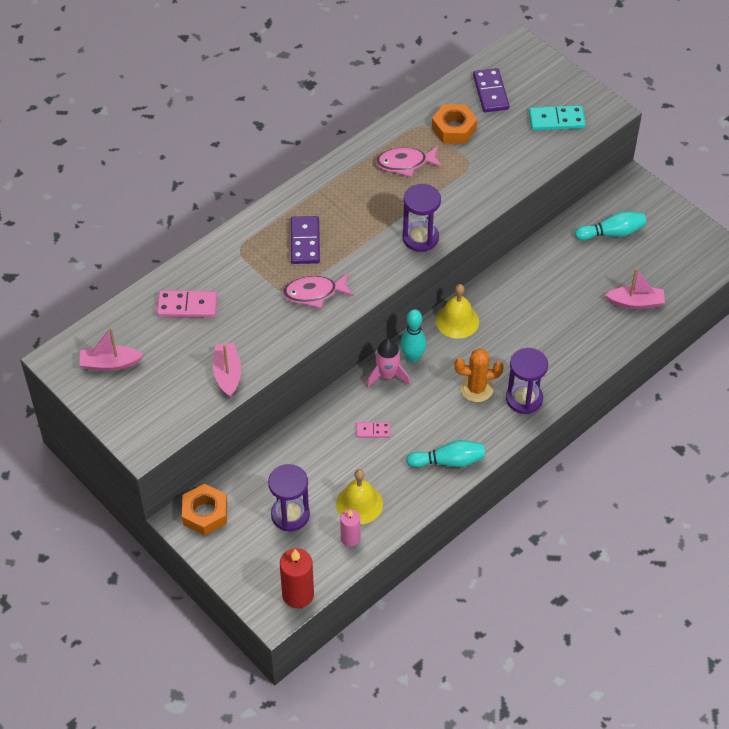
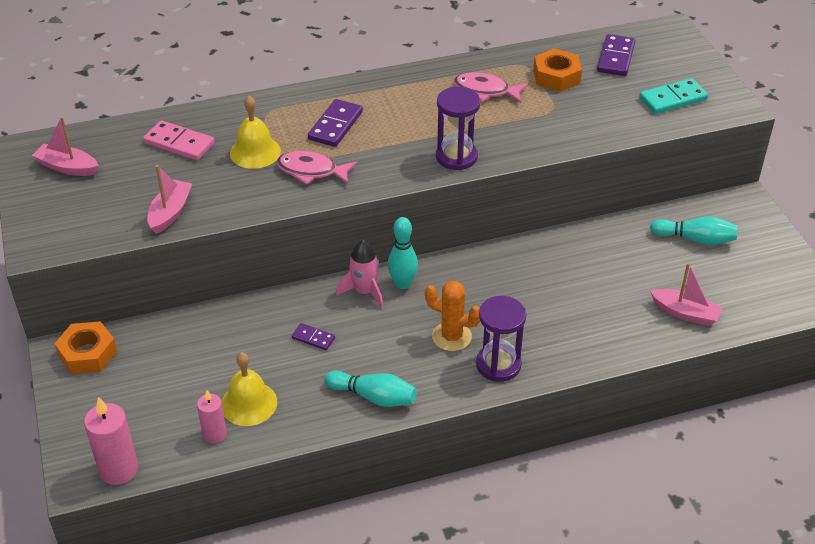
camera: 25 degrees right, 10 degrees down
(290, 515) = (170, 387): purple hourglass -> none
(298, 594) = (119, 469): red candle -> pink candle
(373, 431) = (313, 338): pink domino -> purple domino
(457, 321) = (472, 266): yellow bell -> yellow bell (255, 152)
(556, 120) = (673, 99): turquoise domino -> turquoise domino turned 45 degrees counterclockwise

